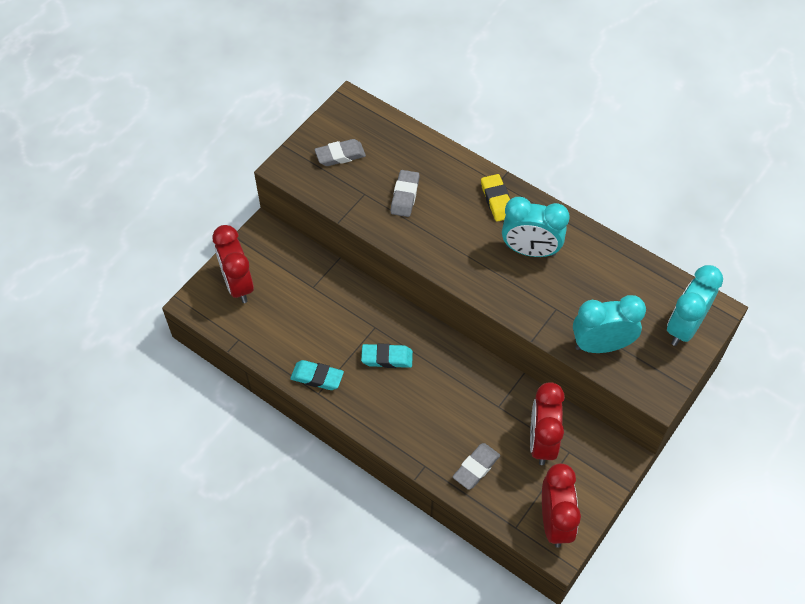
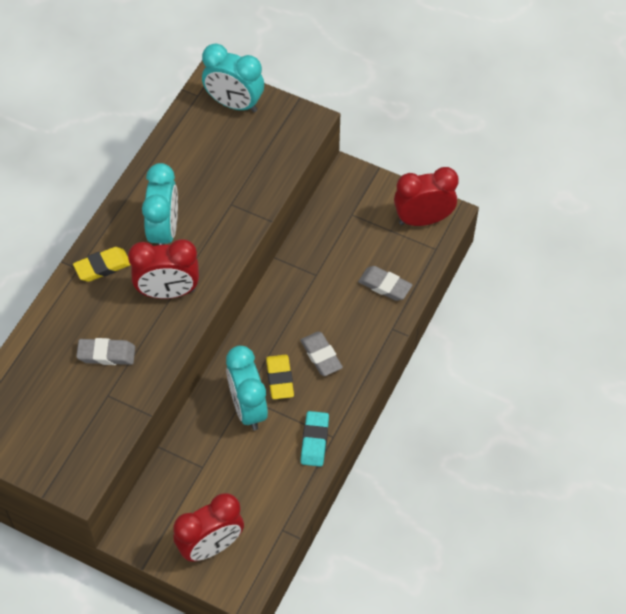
camera: 100 degrees left, 0 degrees up
(340, 155) = (54, 429): grey eraser -> grey eraser (321, 356)
(387, 358) = (280, 379): turquoise eraser -> yellow eraser
(542, 441) = (346, 236): red clock -> red clock (168, 292)
(601, 345) = (266, 165): turquoise clock -> turquoise clock (248, 408)

